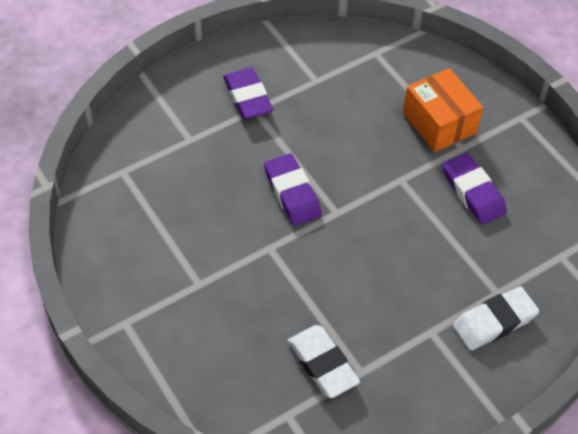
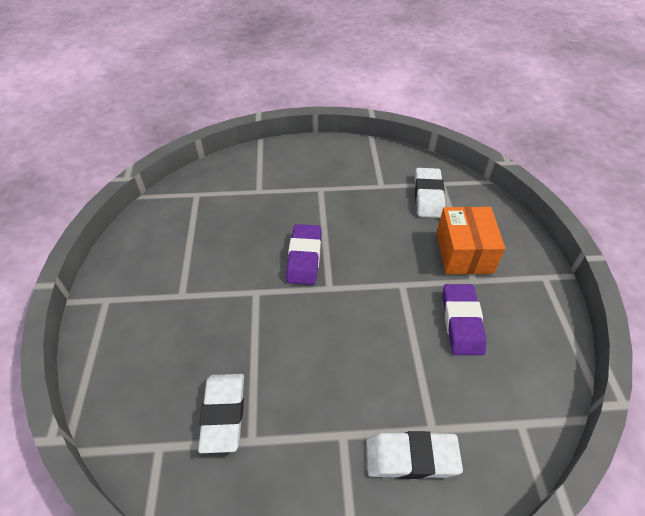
camera: 30 degrees right, 5 degrees down
(247, 97) = (321, 178): purple eraser -> none
(371, 73) = (428, 196): none -> white eraser

